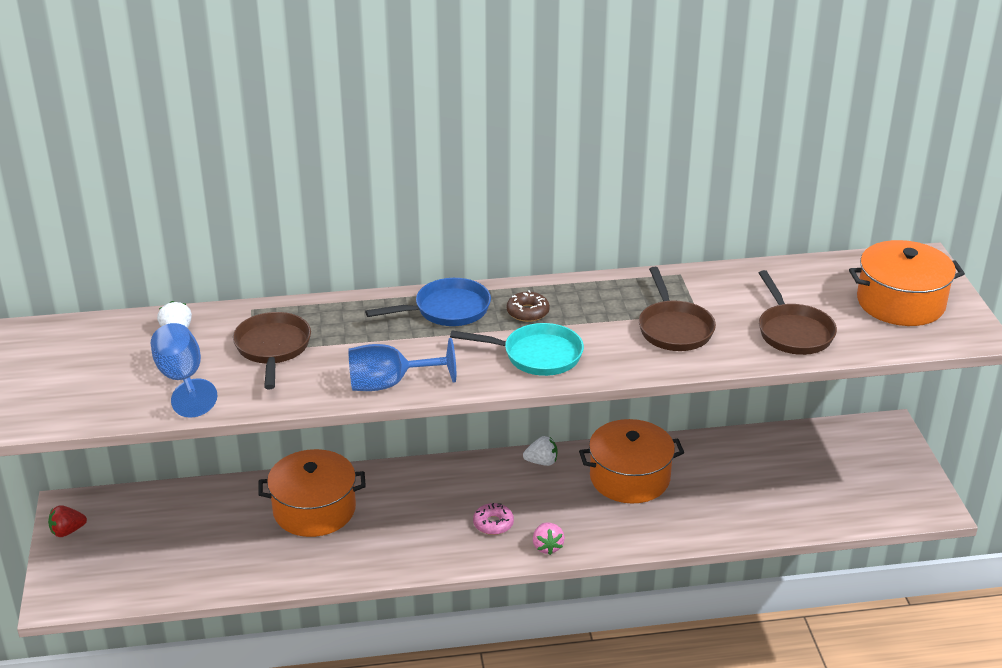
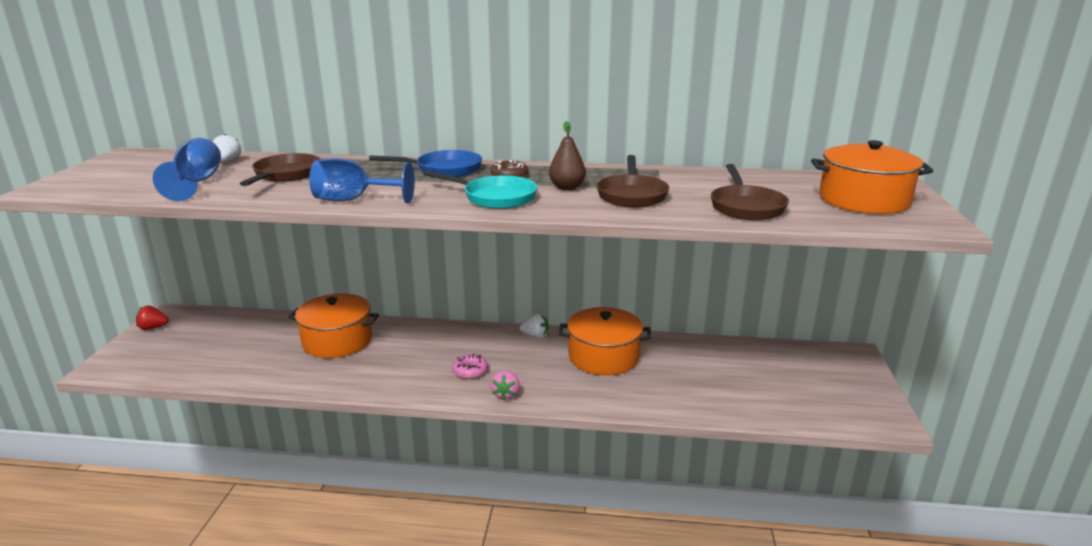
camera: 15 degrees right, 10 degrees down
(601, 325) = (567, 188): none -> brown pear

